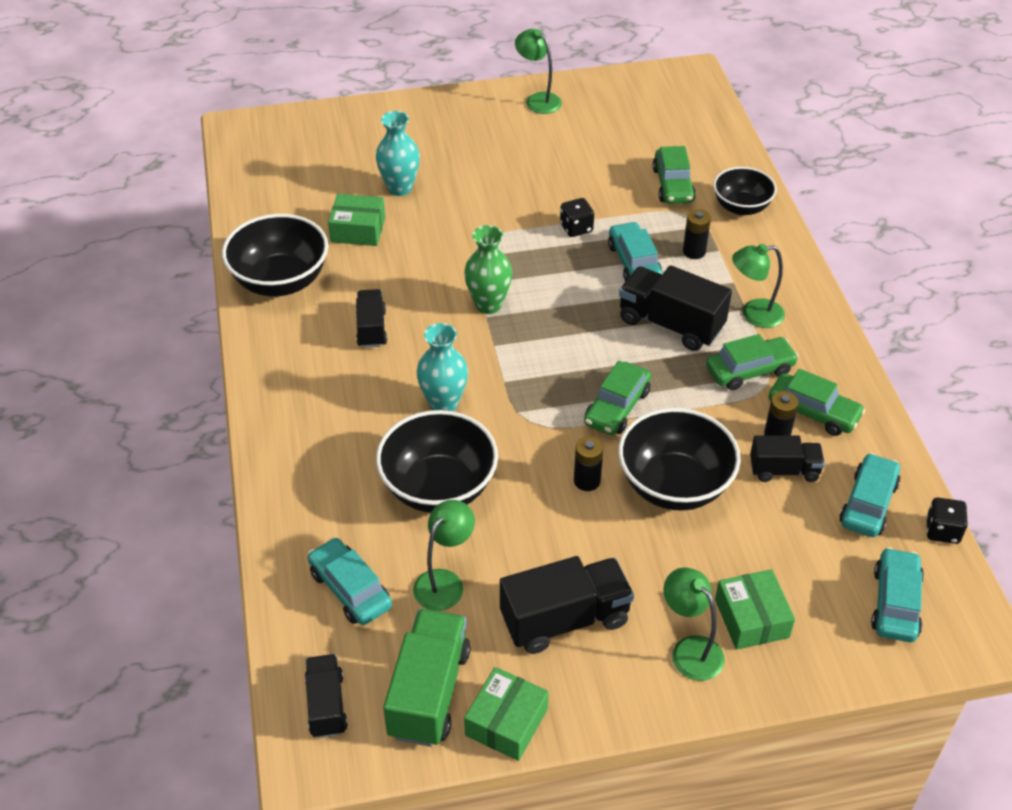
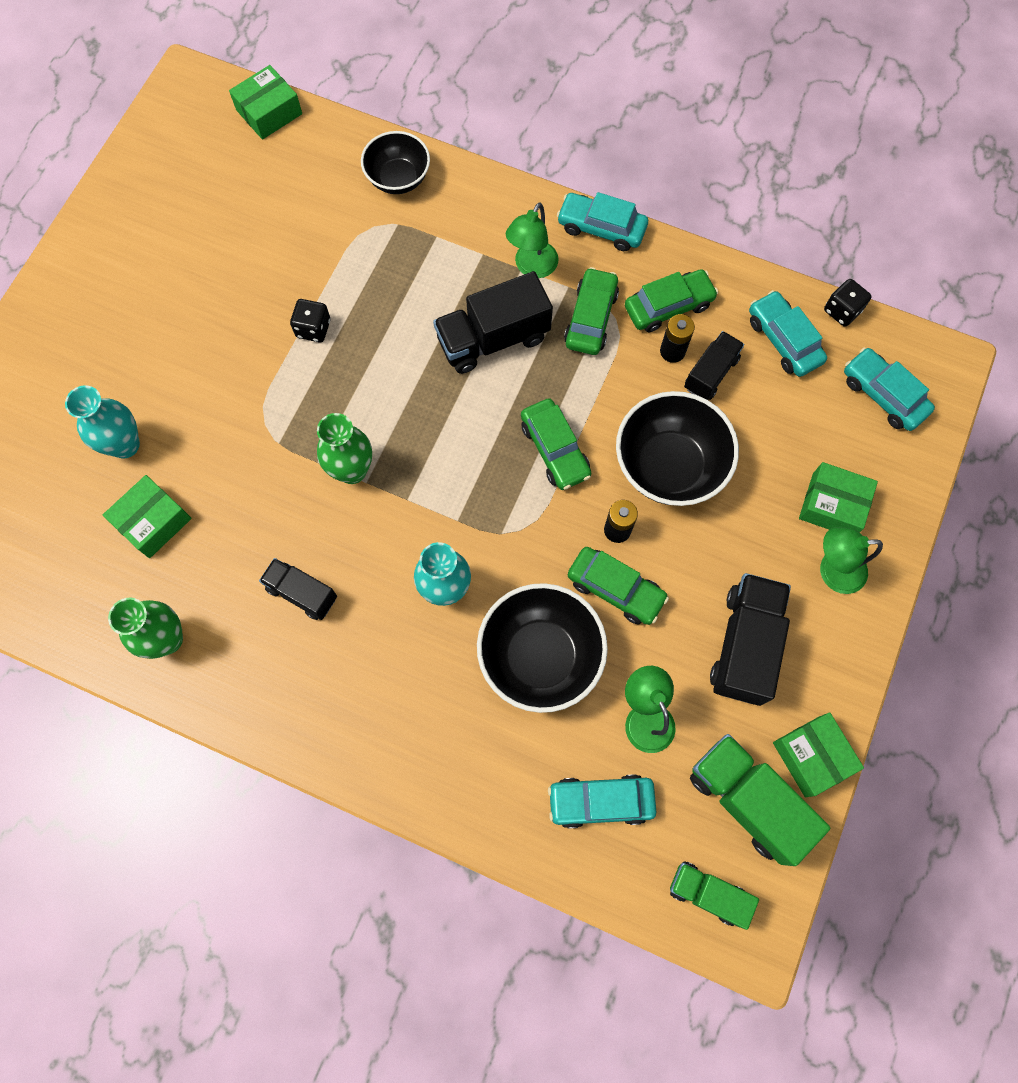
camera: 55 degrees left, 25 degrees up
(280, 281) = (167, 639): black bowl -> green vase
(327, 705) = (707, 893): black truck -> green truck
(538, 100) = (104, 235): green lamp -> none
(634, 262) = (396, 313): turquoise car -> turquoise car (601, 228)
(673, 185) = (324, 210): green car -> green car (615, 589)
(694, 251) = (422, 256): black battery -> none
(715, 120) = (269, 112): none -> green box

